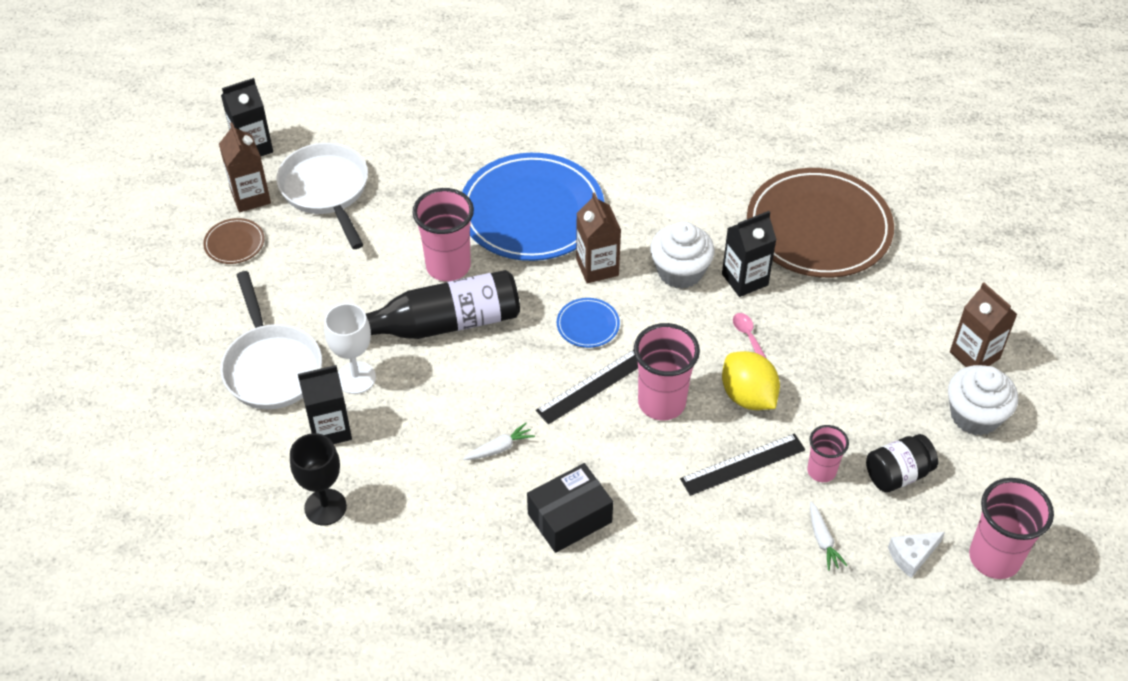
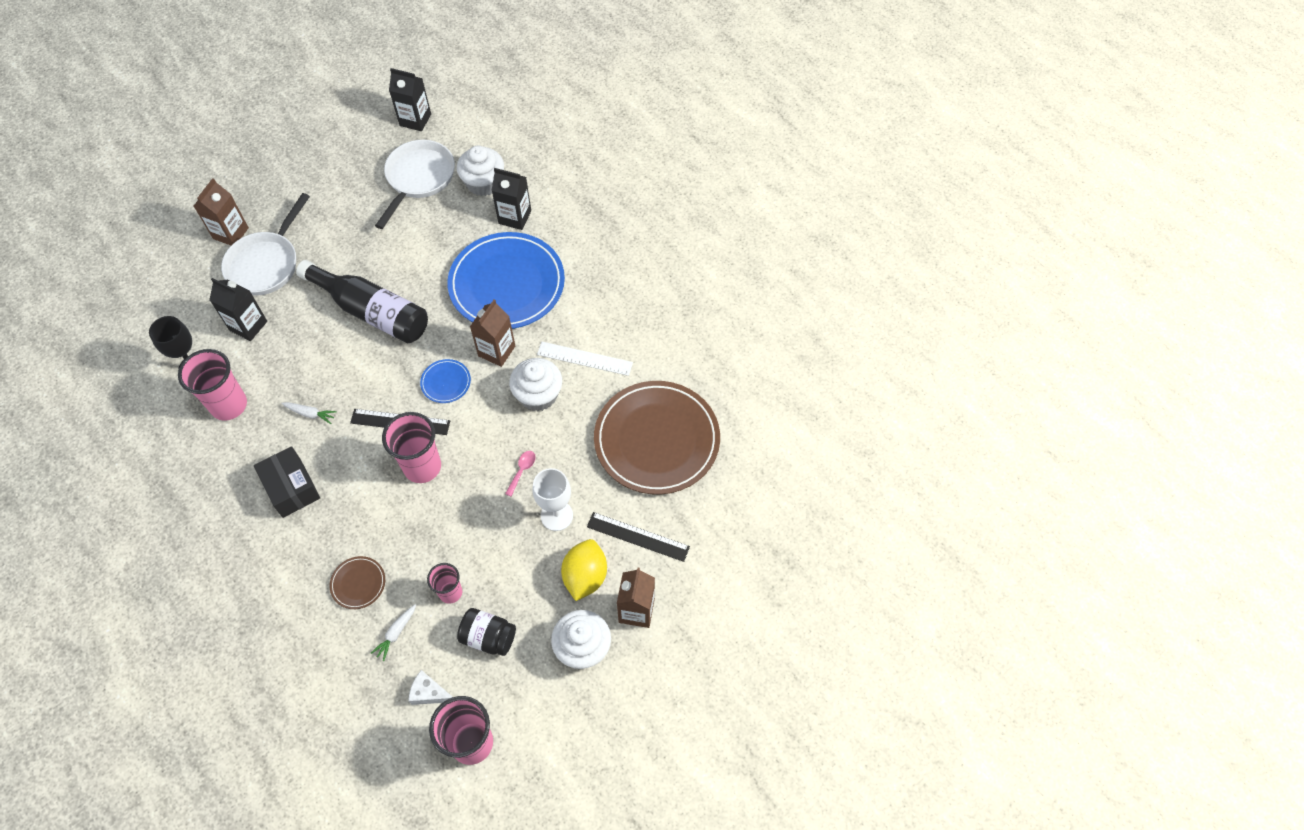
camera: 45 degrees right, 10 degrees up
(234, 243) = (336, 173): brown plate -> brown plate (358, 583)
(250, 197) = (377, 151): brown carton -> brown carton (231, 233)
(356, 378) = (295, 307): white goblet -> white goblet (556, 515)
(396, 151) = (483, 183): none -> white cupcake
(448, 266) = (421, 280): pink cup -> pink cup (229, 405)
(569, 518) = (292, 488): black box -> black box turned 45 degrees clockwise
(679, 216) = (584, 358): none -> white ruler
(743, 464) = (415, 546): black ruler -> black ruler (638, 536)
(745, 279) = (568, 434): black carton -> black carton (515, 217)
(748, 396) = (472, 508): yellow lemon -> yellow lemon (585, 576)

